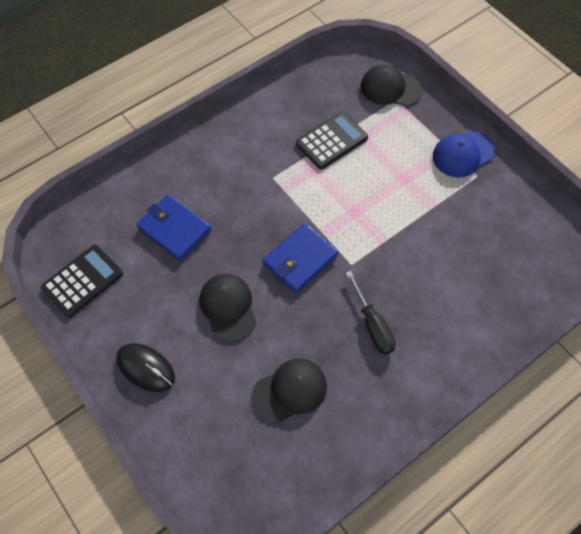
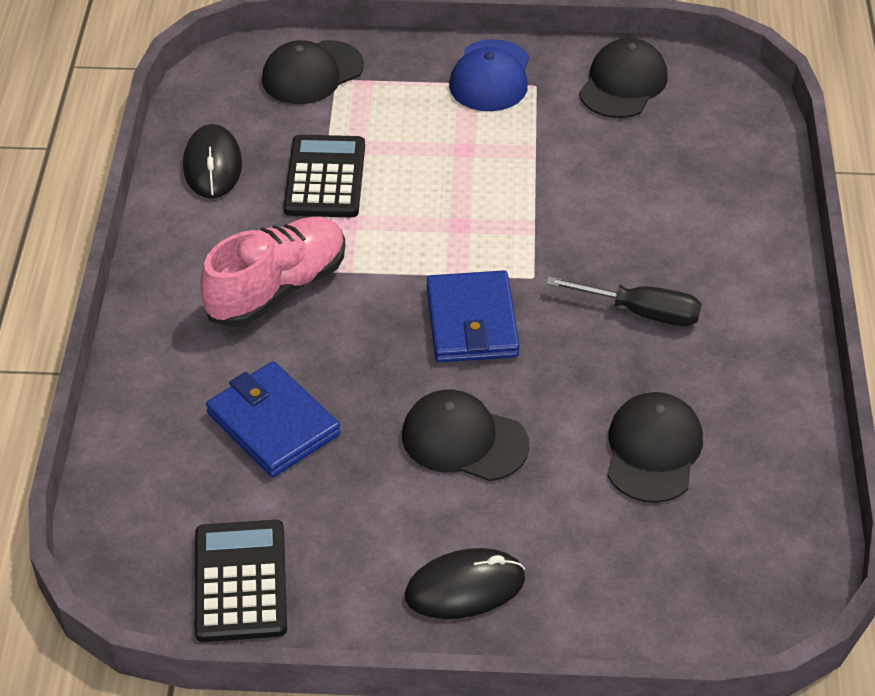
camera: 50 degrees left, 15 degrees down
(174, 229) = (273, 424): blue wallet -> blue wallet turned 60 degrees clockwise
(250, 173) = (277, 288): none -> pink shoe
(298, 97) = (213, 165): none -> black mouse
(518, 210) = (623, 84): none -> black cap

